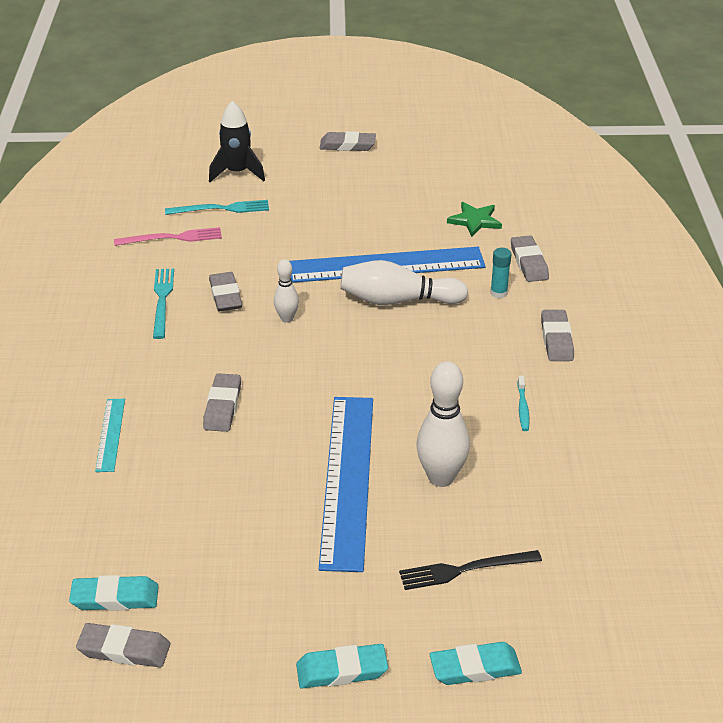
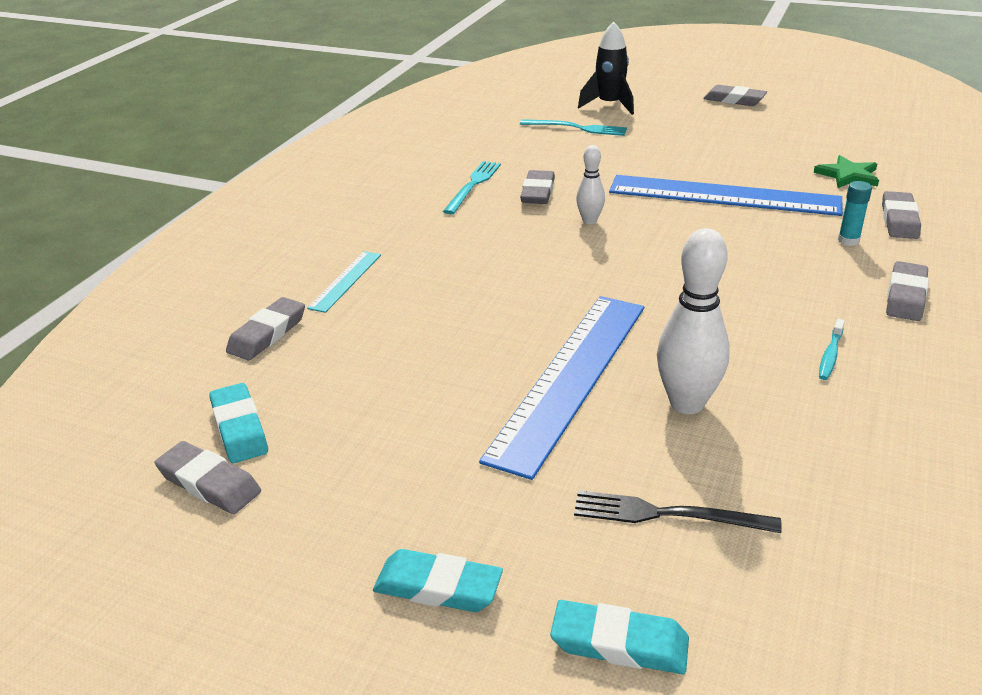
camera: 25 degrees right, 5 degrees down
(115, 598) = (239, 428): turquoise eraser -> turquoise eraser turned 45 degrees clockwise
(172, 238) = (515, 142): pink fork -> none
(222, 406) = (474, 281): grey eraser -> grey eraser (267, 334)
(398, 300) = (722, 227): white bowling pin -> none

